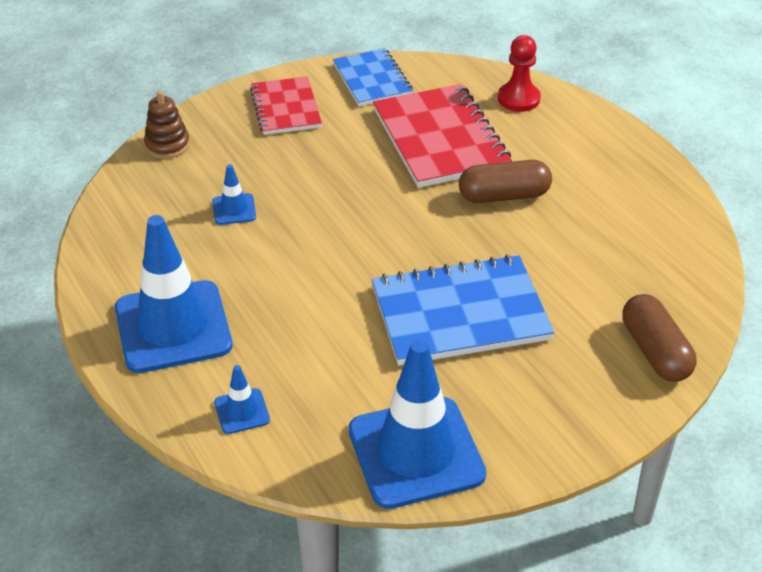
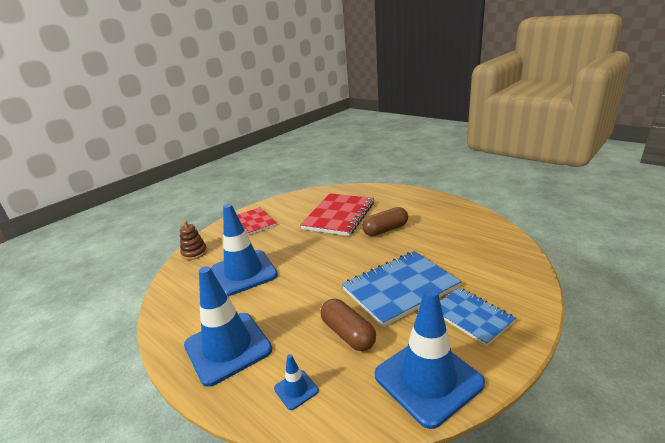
camera: 15 degrees left, 15 degrees down
(234, 209) = (244, 272): blue traffic cone -> blue traffic cone, size x2.32
(372, 79) = (292, 202): blue notebook -> blue notebook (471, 316)
(440, 139) = (339, 216): red notebook -> red notebook turned 60 degrees clockwise
(518, 99) = (366, 193): red pawn -> none
(655, 351) = (517, 277): brown capsule -> brown capsule (348, 334)

